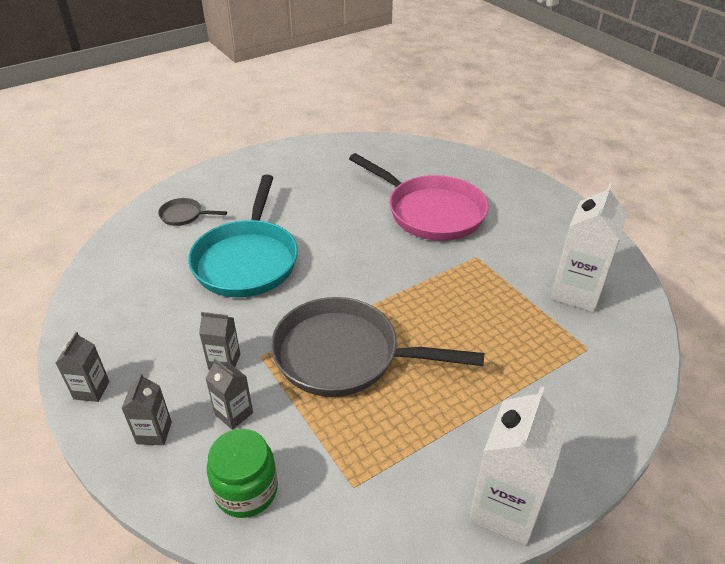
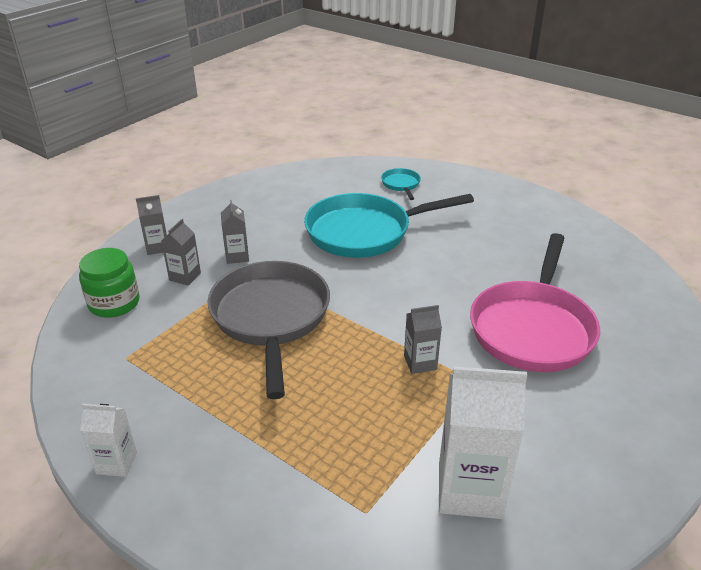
camera: 70 degrees right, 5 degrees down
(91, 390) = (188, 210): grey carton -> grey carton (420, 363)
(184, 215) = (401, 184): grey pan -> turquoise pan
(505, 508) = (116, 463): white carton -> white carton, size x0.52

